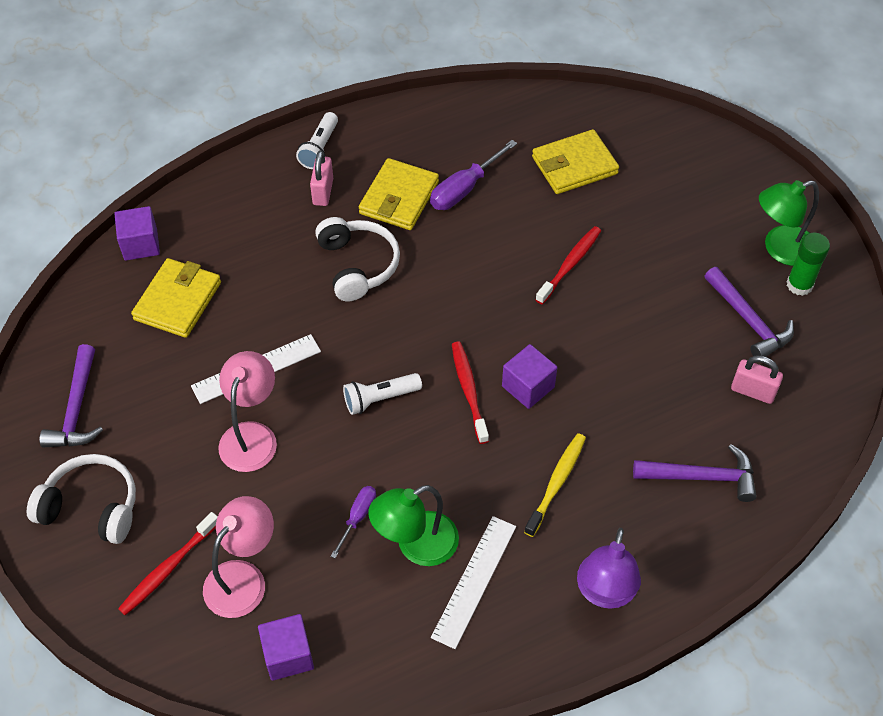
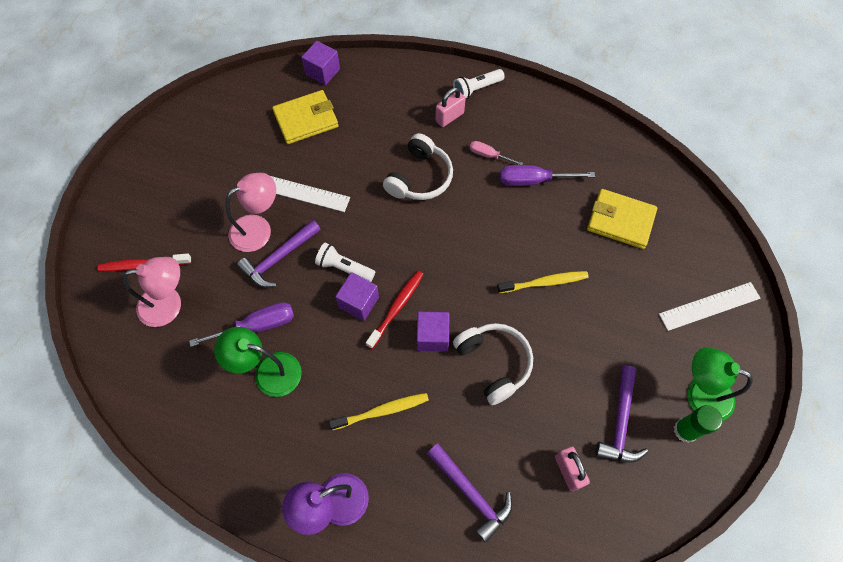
camera: 45 degrees right, 10 degrees up
(76, 409) = (197, 139): purple hammer -> purple hammer (278, 258)
(91, 507) = (147, 198): white headphones -> white headphones (493, 363)
(288, 655) = (143, 368): purple cube -> purple cube (359, 302)
(358, 517) = (258, 326): purple screwdriver -> purple screwdriver, size x1.65
(399, 198) = (488, 155): yellow wallet -> pink screwdriver
(474, 581) = (274, 423): white ruler -> white ruler (709, 306)
(570, 264) = (544, 282): red toothbrush -> yellow toothbrush

